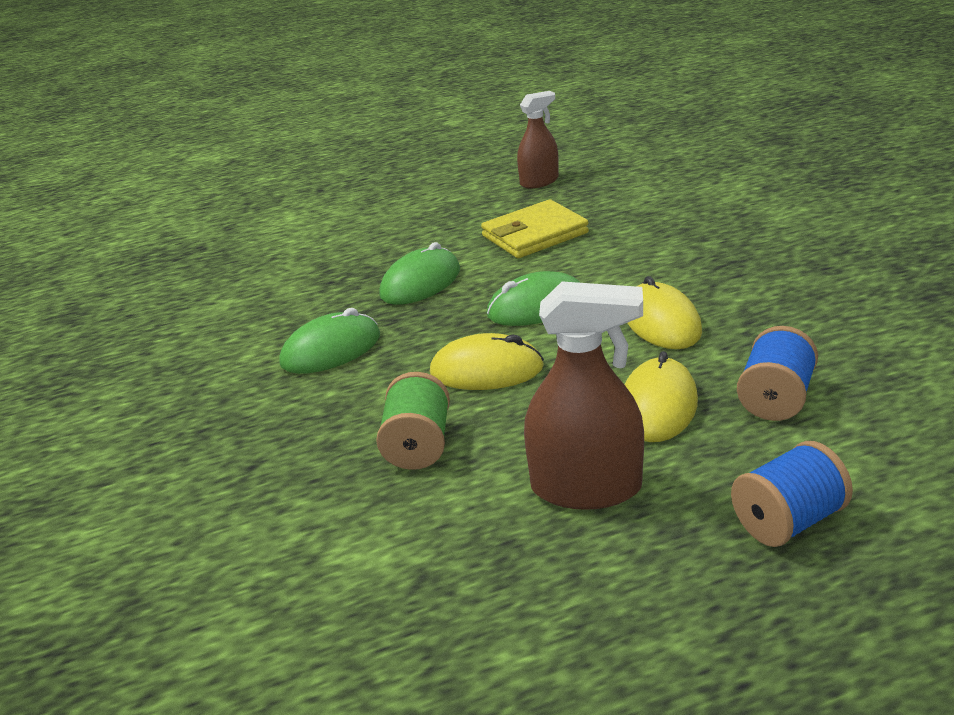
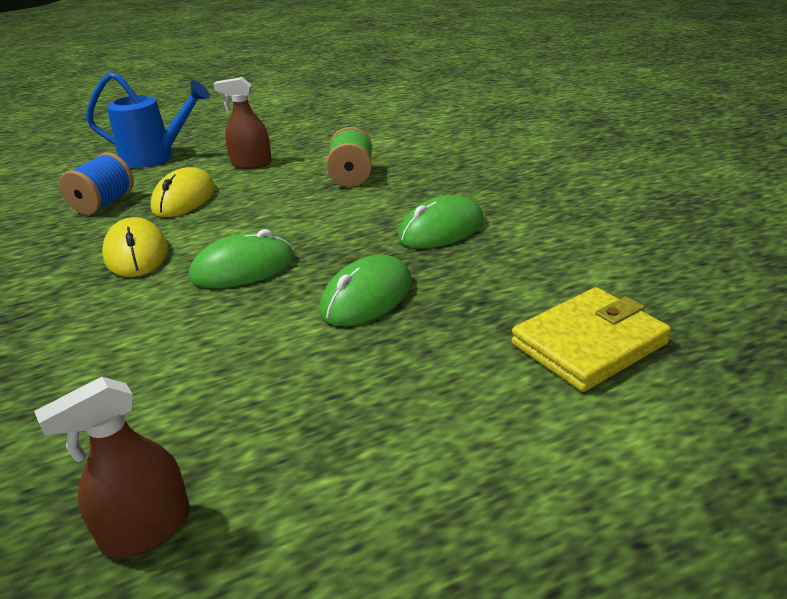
camera: 175 degrees right, 0 degrees up
(486, 370) = (301, 217): yellow mouse -> none
(534, 234) = (209, 372): yellow wallet -> yellow wallet (589, 344)
(586, 487) = (251, 164): brown spray bottle -> brown spray bottle, size x0.64
(788, 521) = (155, 157): blue spool -> blue watering can

